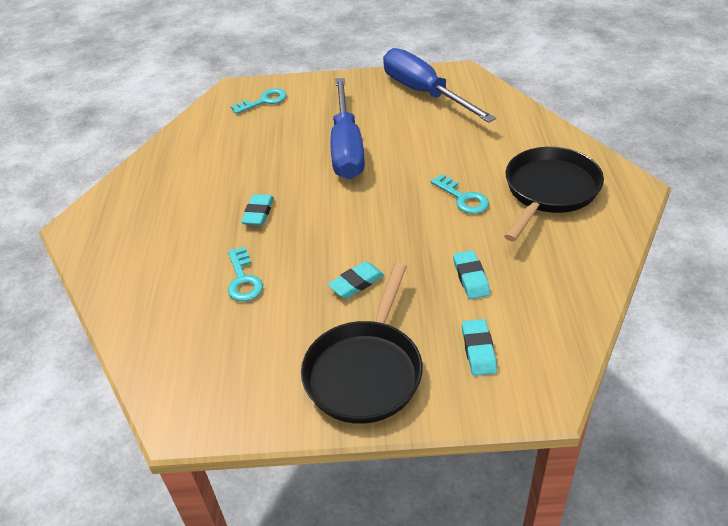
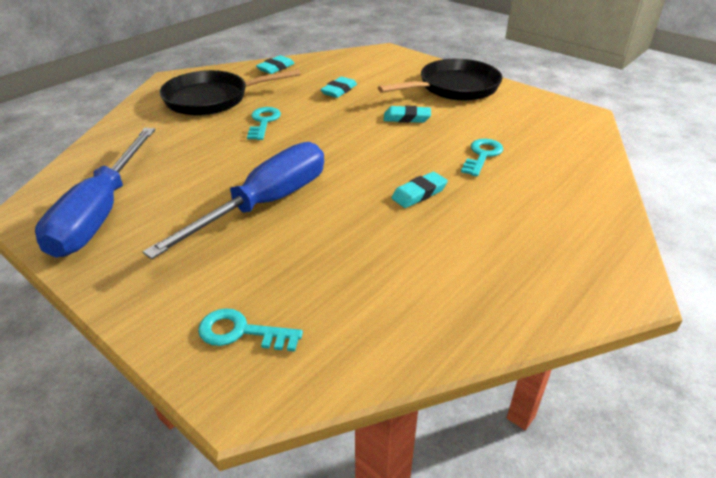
camera: 140 degrees left, 5 degrees down
(478, 350) = (386, 70): turquoise eraser -> turquoise eraser (276, 68)

